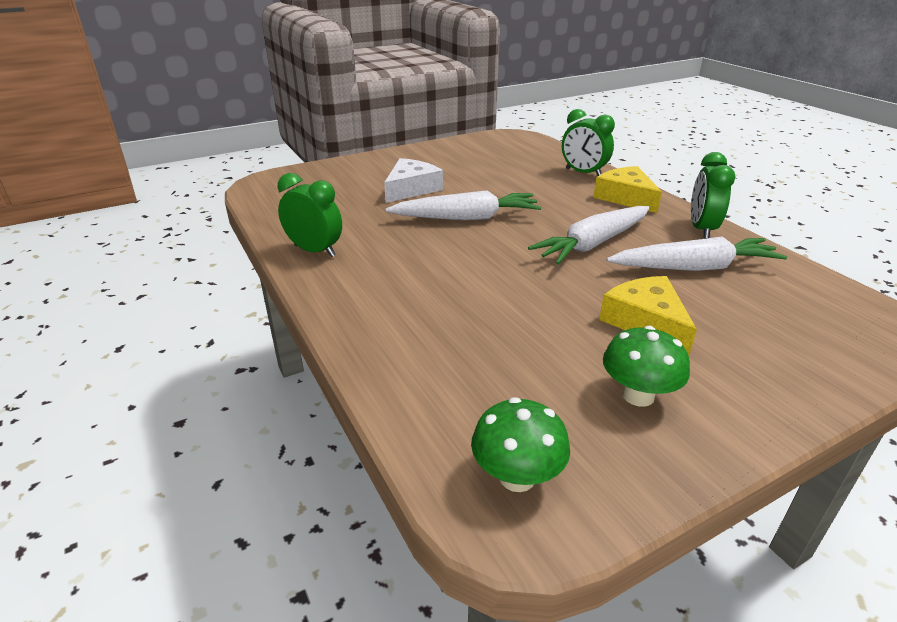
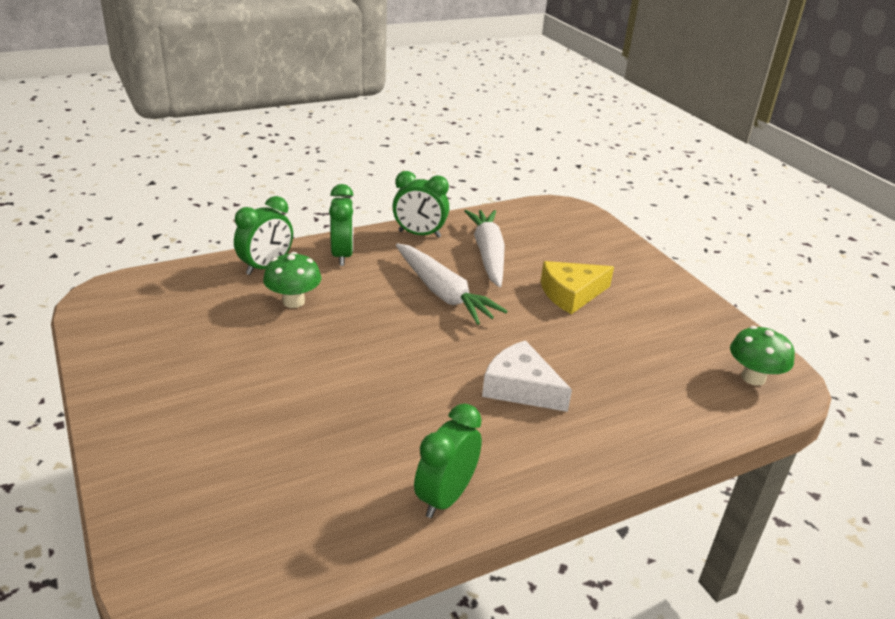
camera: 90 degrees left, 0 degrees up
(411, 189) = (268, 405): white cheese -> white cheese (520, 387)
(466, 218) = (371, 364): white carrot -> none
(625, 197) = (342, 255): yellow cheese -> green clock
(638, 395) = (659, 316): green mushroom -> green mushroom (293, 301)

